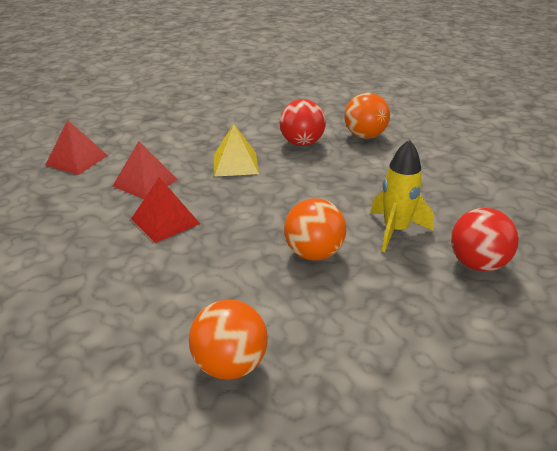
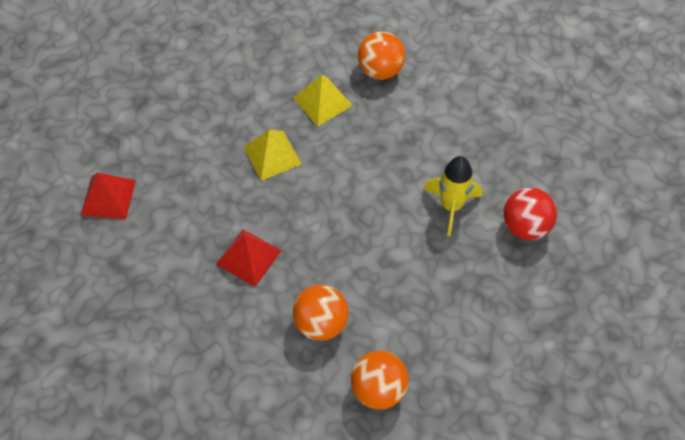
camera: 20 degrees left, 25 degrees up
(145, 182) = (199, 210): red pyramid -> none
(302, 143) = (322, 101): red ball -> yellow pyramid
(314, 253) = (394, 256): orange ball -> orange ball (321, 323)

